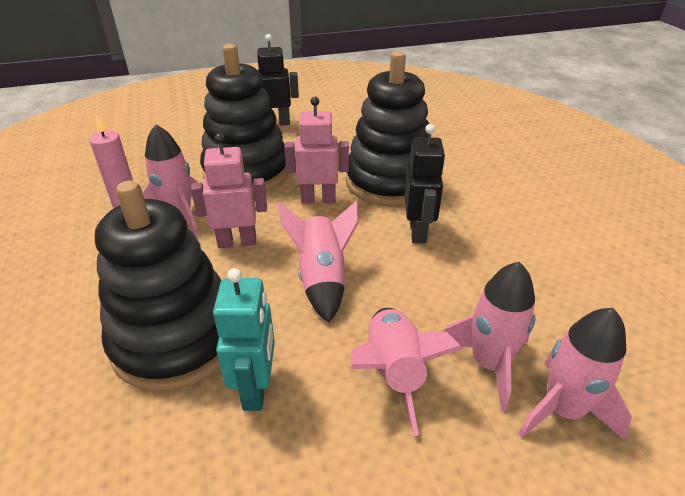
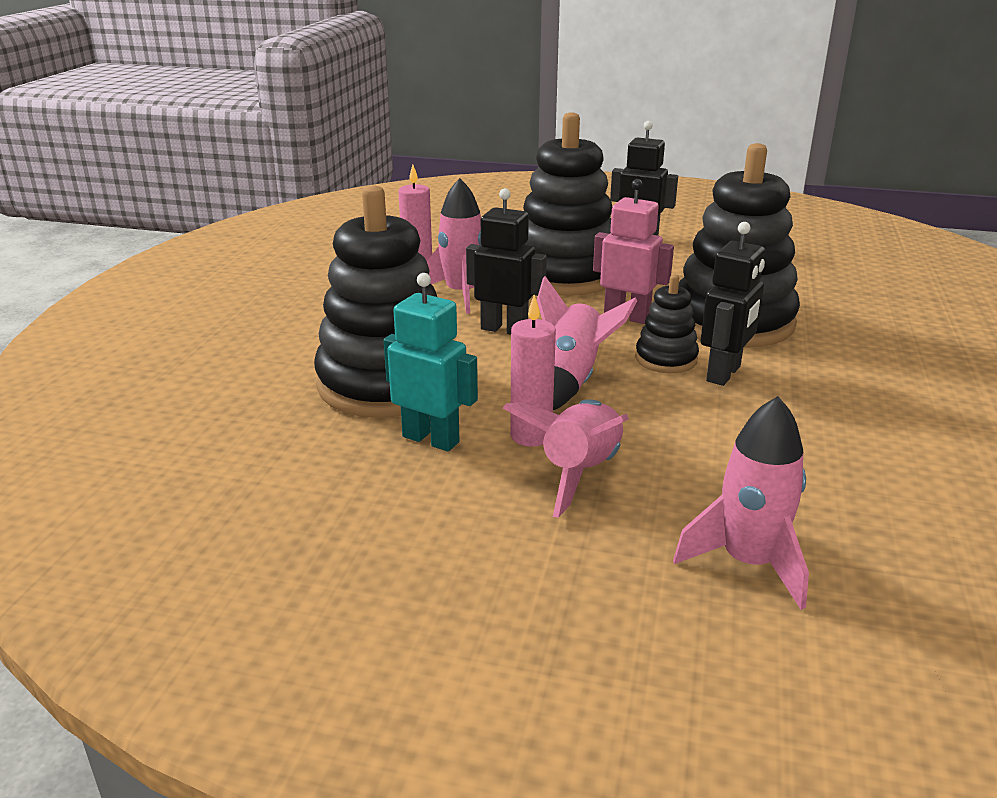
camera: 30 degrees right, 10 degrees down
(237, 242) = (504, 329): pink robot -> black robot
(256, 388) = (431, 439): turquoise robot -> turquoise robot turned 90 degrees counterclockwise
(332, 349) = (531, 436): none -> pink candle
(372, 231) = (666, 359): none -> black stacking toy
(488, 363) = (696, 501): pink rocket -> none

